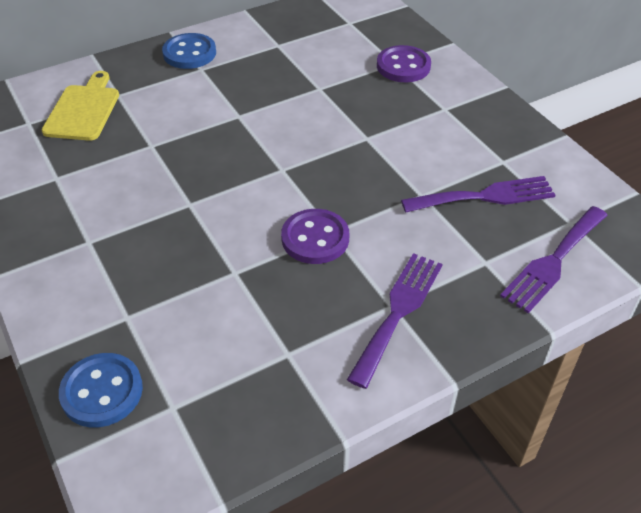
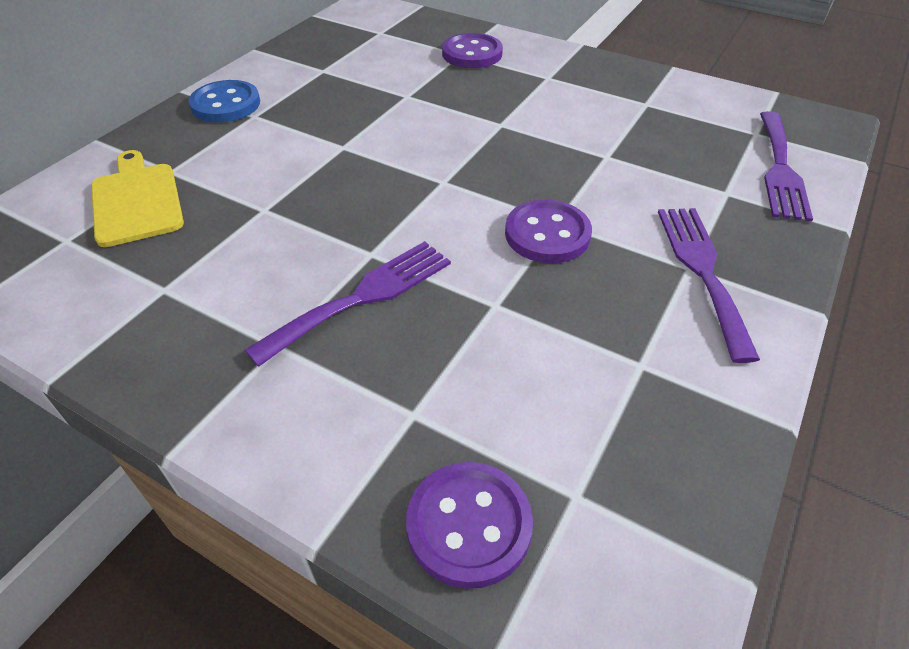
camera: 30 degrees left, 0 degrees up
(102, 392) = (469, 525): blue button -> purple button
(485, 196) = (664, 137): purple fork -> purple fork (362, 297)

